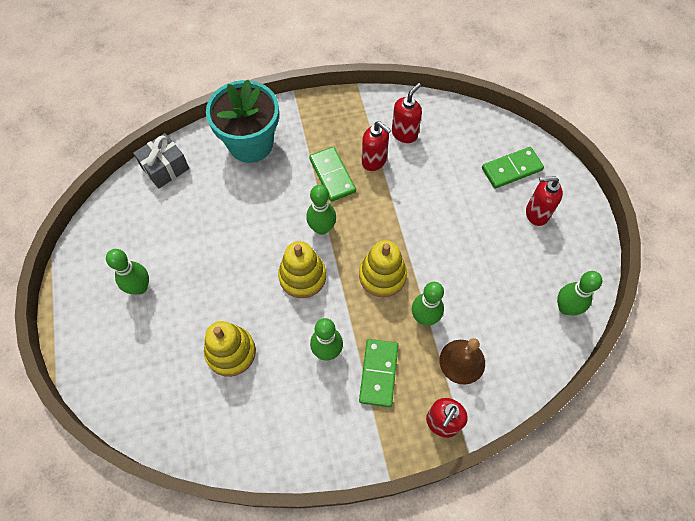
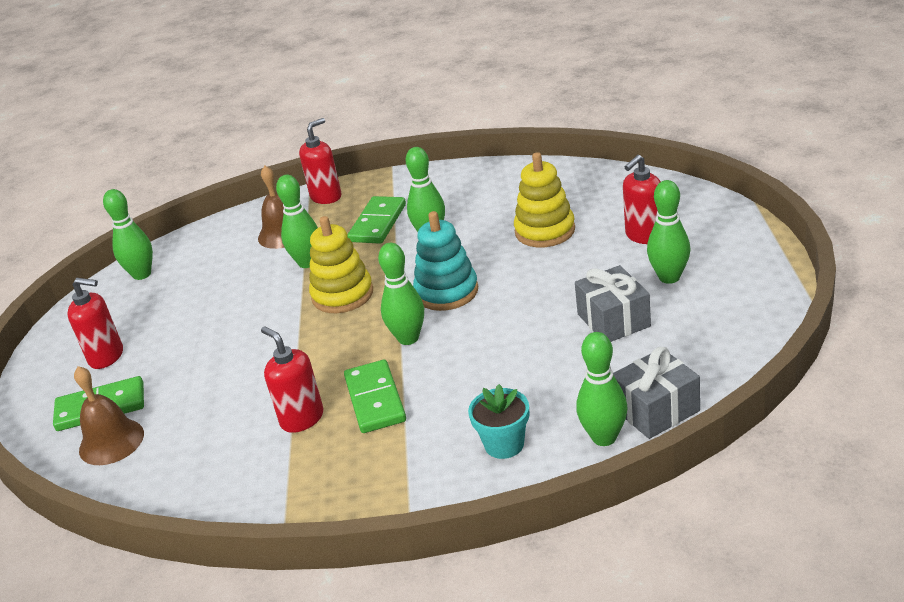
camera: 165 degrees left, 30 degrees down
(183, 243) = (613, 320): none -> grey gift
(195, 149) = (604, 437): none -> green bowling pin
(250, 144) = (504, 444): turquoise flower pot -> turquoise flower pot, size x0.49
(302, 276) = (446, 292): yellow stacking toy -> turquoise stacking toy
(404, 133) = (235, 457): red soap dispenser -> red soap dispenser (644, 236)
(487, 143) = (111, 441): none -> brown bell

